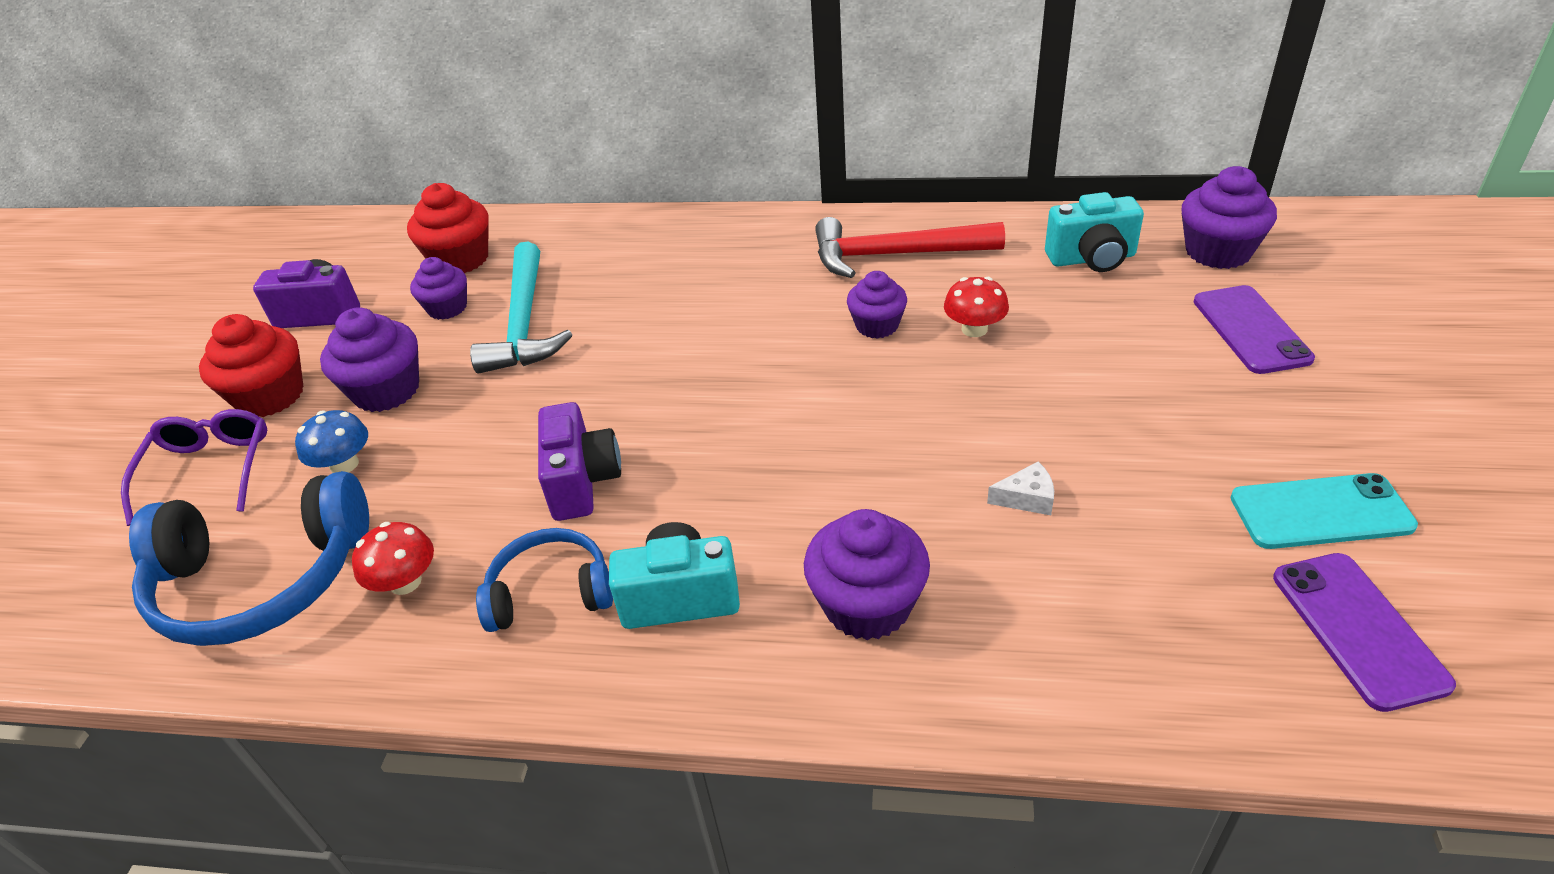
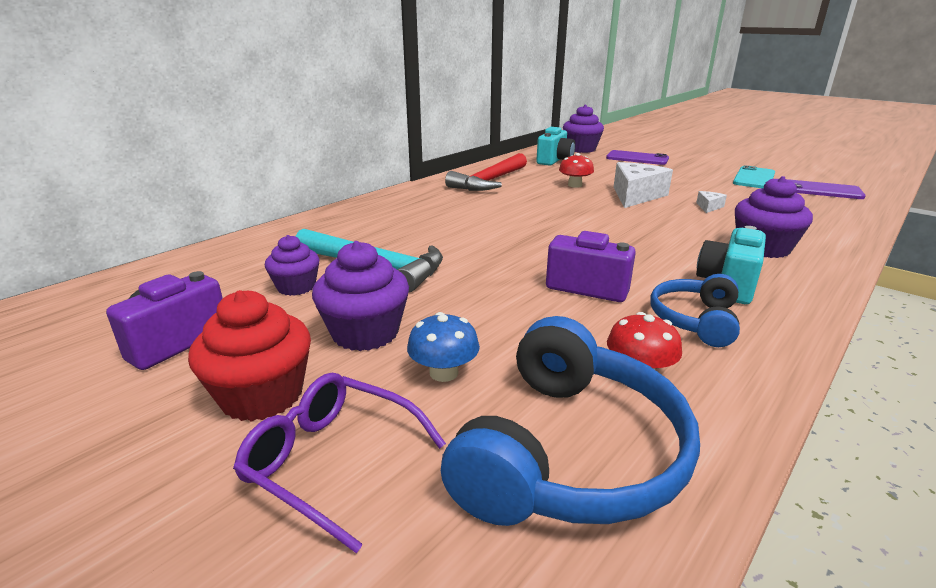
camera: 60 degrees left, 15 degrees down
(460, 259) = (239, 269): red cupcake -> none
(877, 325) = (543, 197): purple cupcake -> none
(994, 404) = (635, 195): none -> white cheese

